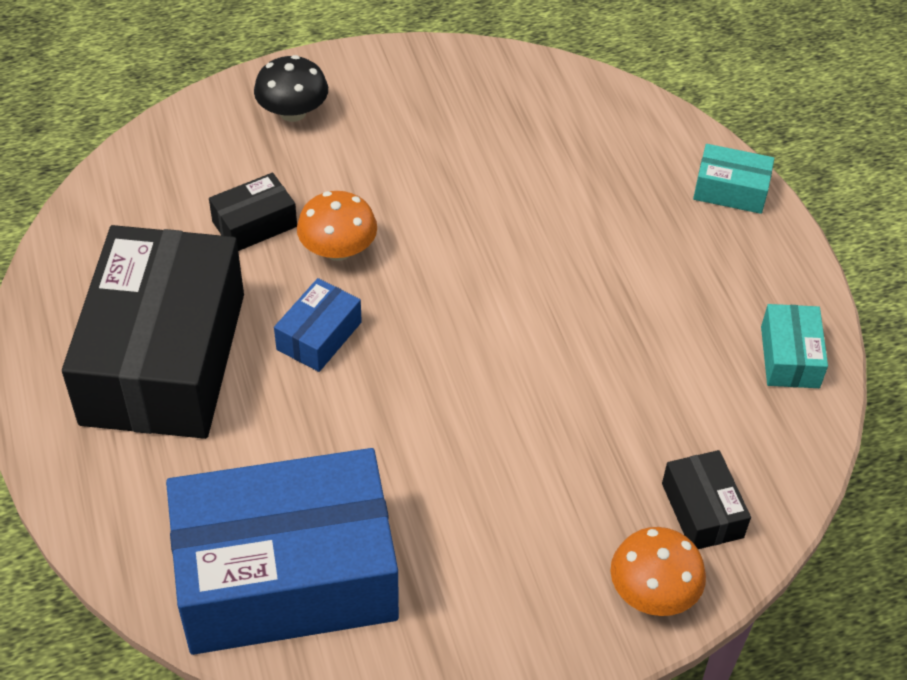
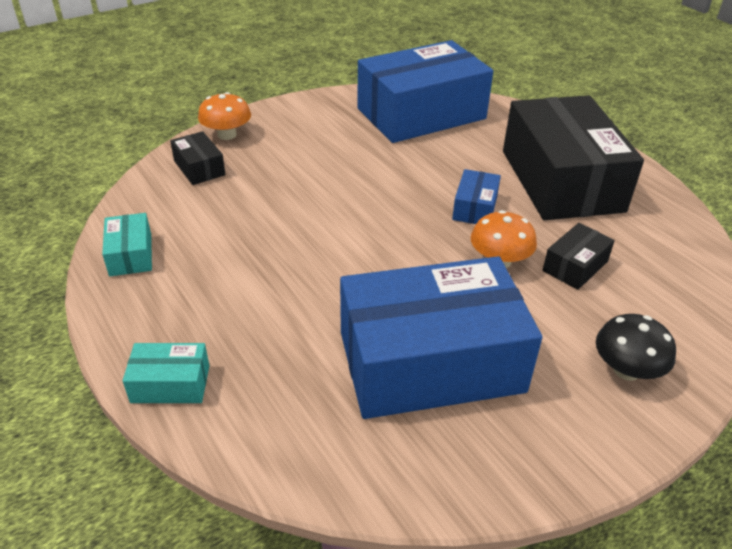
camera: 165 degrees right, 10 degrees down
(474, 157) = (430, 362): none -> blue box

